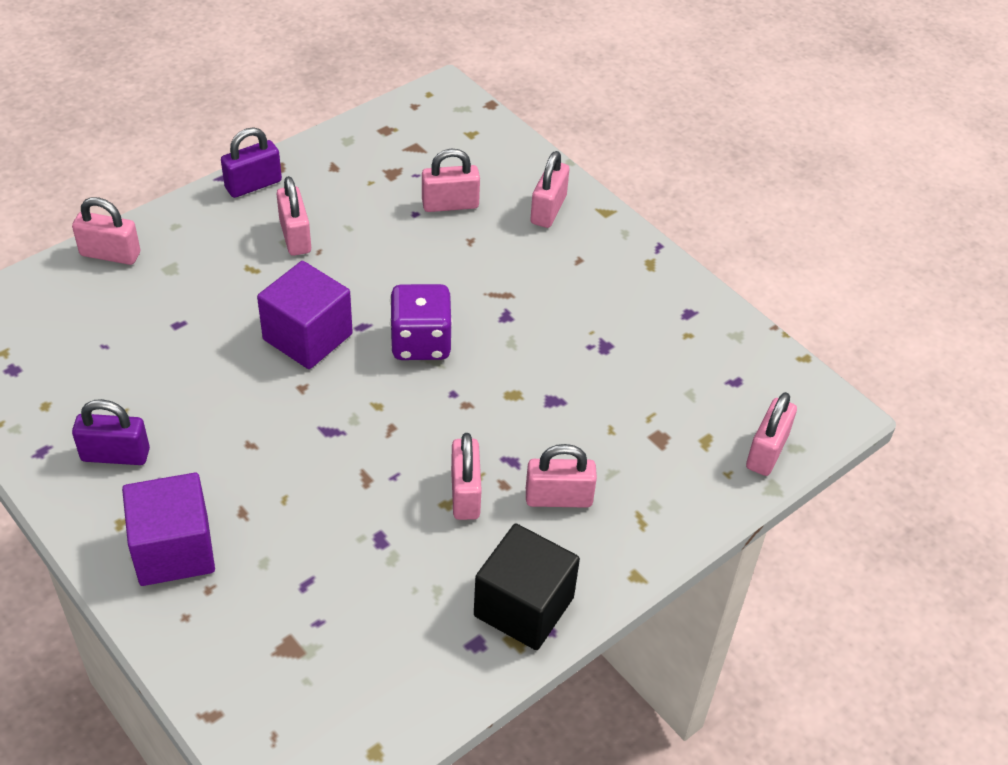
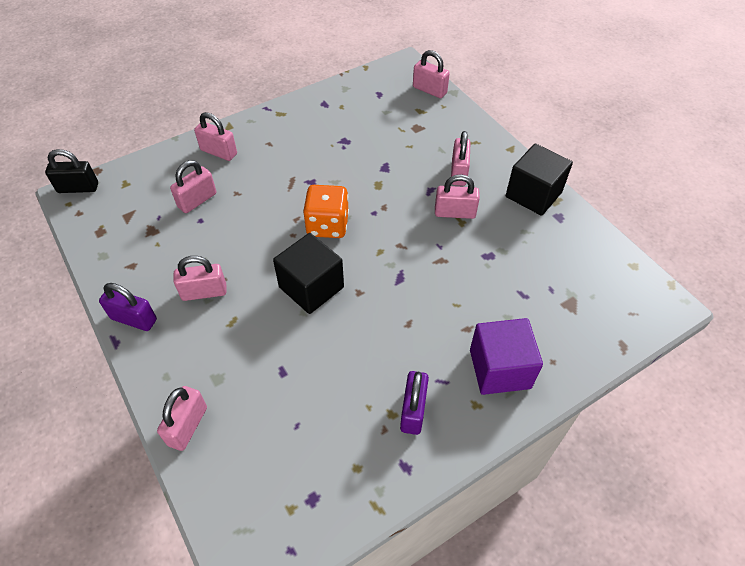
camera: 80 degrees left, 5 degrees up
(253, 185) = (134, 319): purple padlock -> purple padlock turned 45 degrees counterclockwise
(307, 337) = (311, 287): purple cube -> black cube
(421, 342) = (327, 225): purple dice -> orange dice
(450, 204) = (197, 200): pink padlock -> pink padlock turned 45 degrees clockwise
(456, 95) = (78, 188): none -> black padlock

